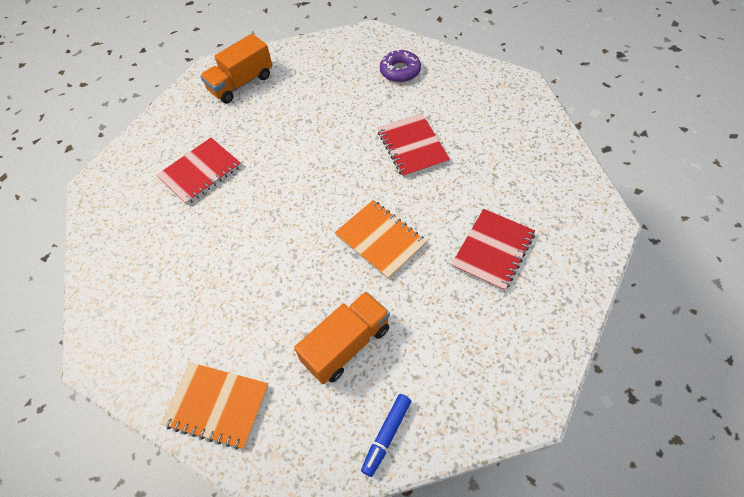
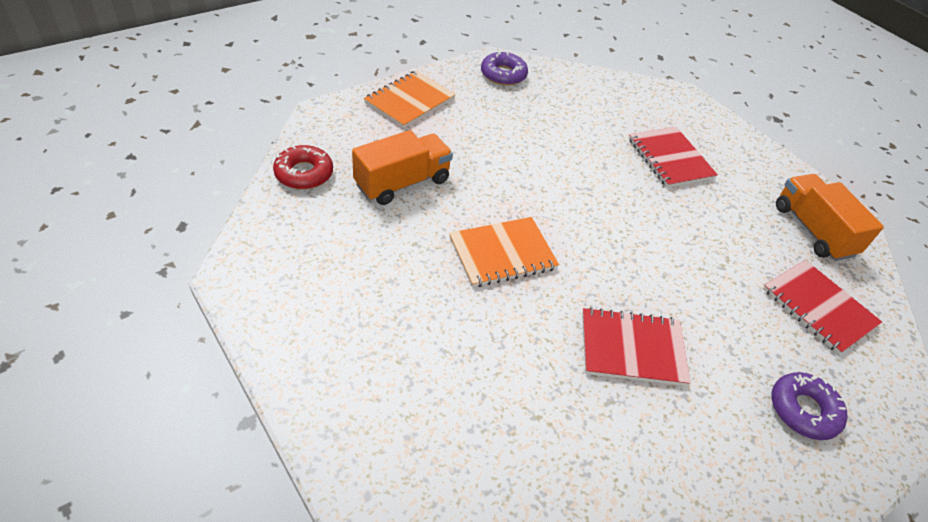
camera: 105 degrees right, 10 degrees down
(122, 340) = (503, 74): none -> purple donut
(346, 345) = (402, 183): orange truck -> orange truck turned 105 degrees counterclockwise
(386, 435) = (304, 173): blue marker -> red donut
(493, 250) = (422, 345): red notebook -> red notebook (818, 308)

